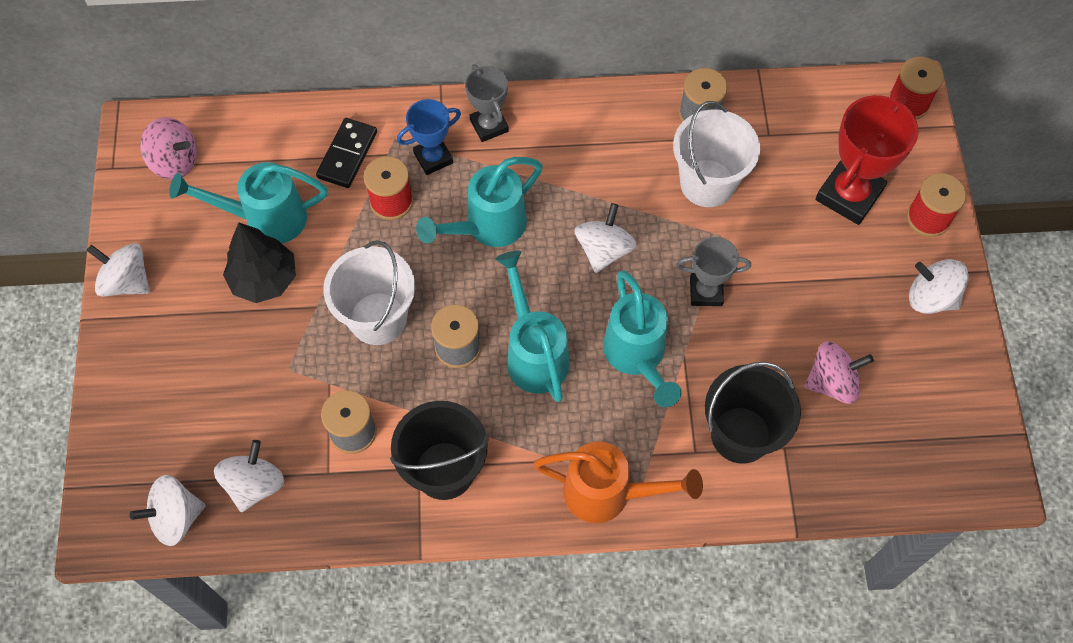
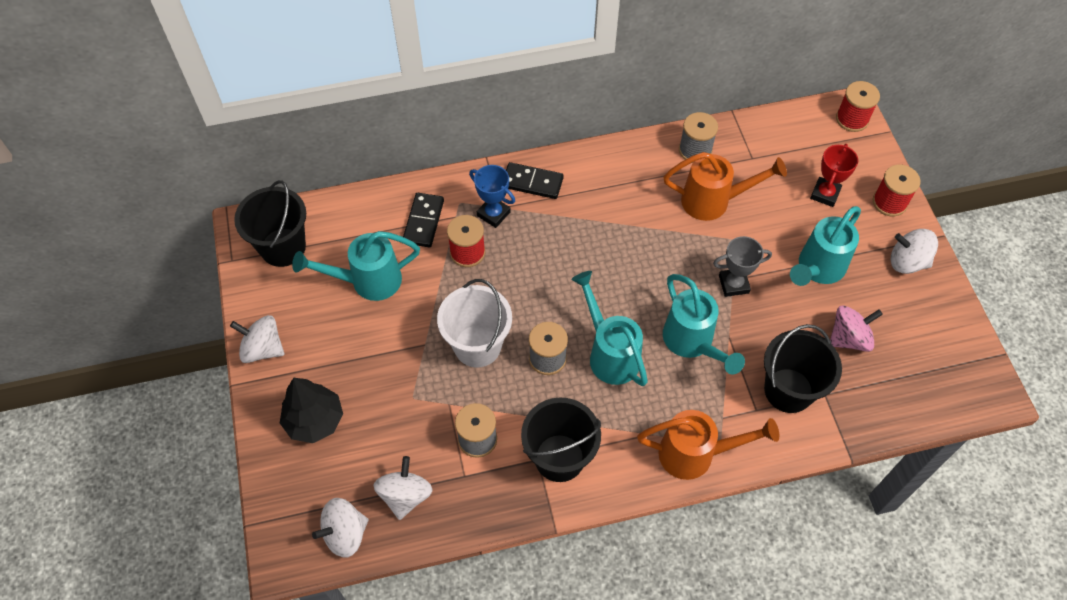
camera: 10 degrees left, 5 degrees down
(175, 161) = (283, 247): pink spinning top -> black bucket
(264, 279) = (377, 329): black tree -> black tree (314, 420)
(433, 158) = (493, 214): blue trophy -> blue trophy turned 75 degrees clockwise
(487, 227) = (549, 261): turquoise watering can -> turquoise watering can (817, 269)
(489, 125) = (532, 182): grey trophy -> black domino
(604, 250) = (646, 264): white spinning top -> none
(707, 183) = (714, 201): white bucket -> orange watering can
(848, 195) = (825, 194): red trophy -> red trophy, size x0.60

